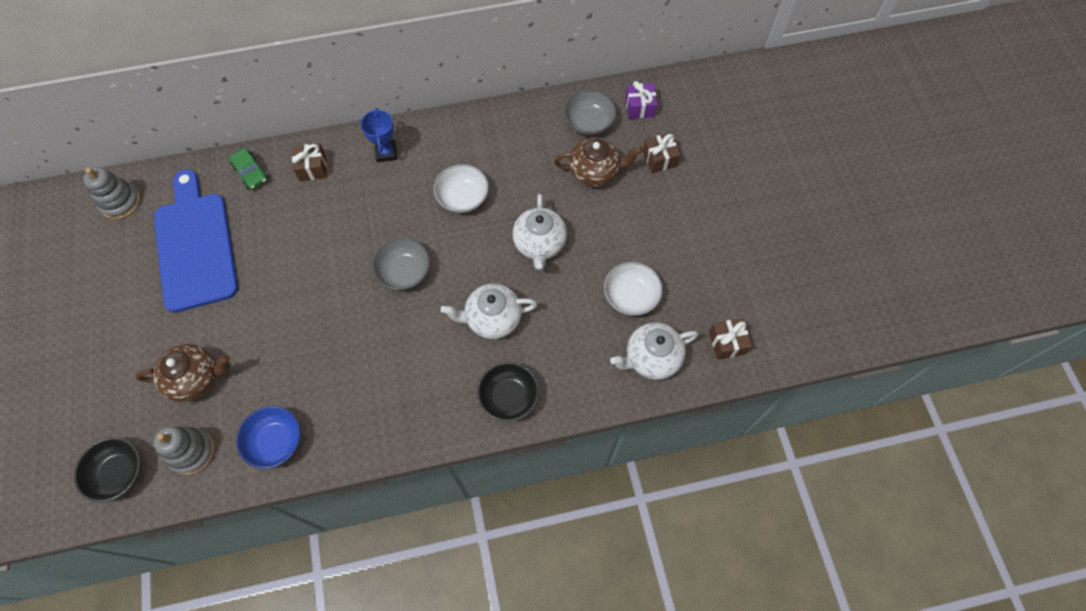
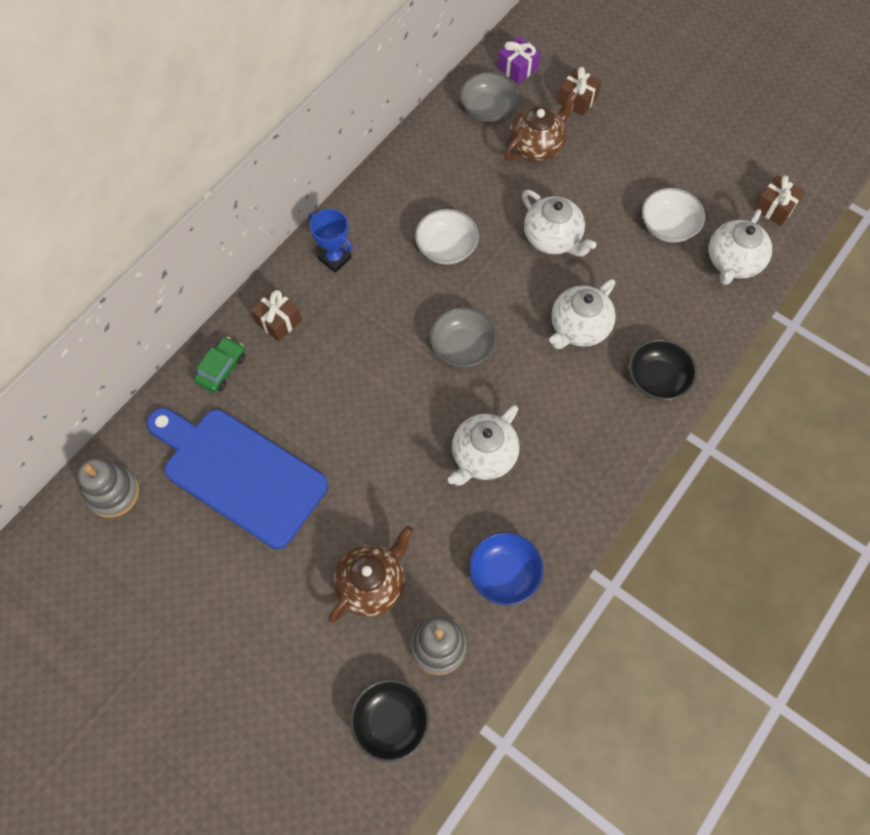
camera: 40 degrees left, 0 degrees up
(251, 173) = (221, 368): green car -> green car turned 75 degrees counterclockwise
(342, 354) = (483, 456): none -> white teapot

